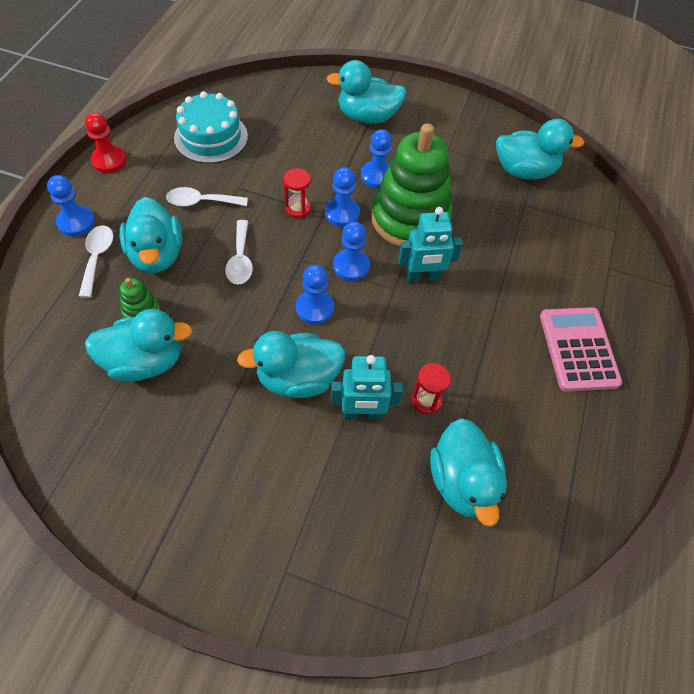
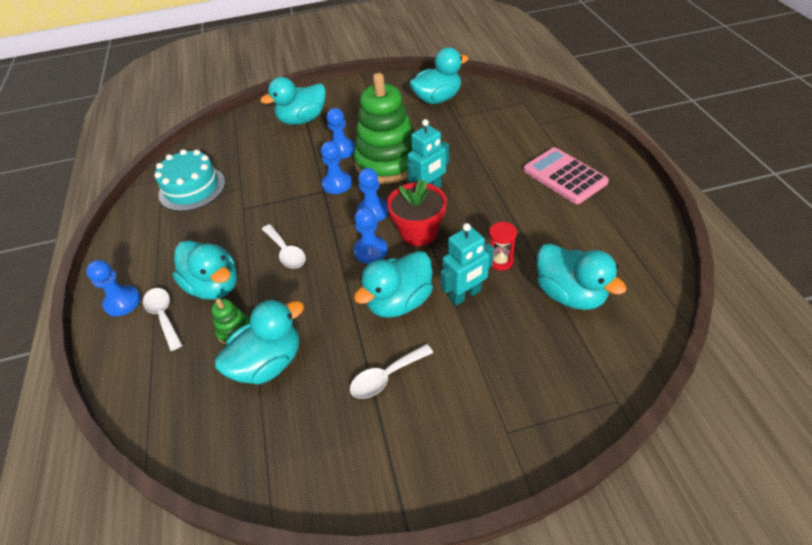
camera: 25 degrees left, 10 degrees down
(109, 160) = (116, 245): red pawn -> none
(201, 202) = (221, 232): white spoon -> white spoon (386, 377)
(297, 208) = (301, 198): red hourglass -> none
(375, 317) = (418, 232): none -> red flower pot

